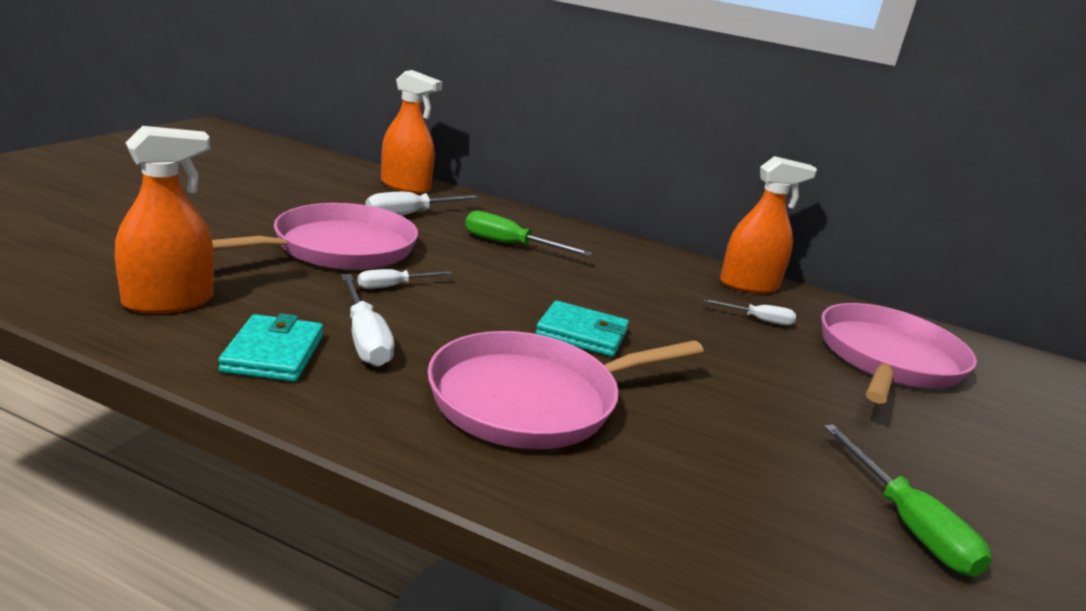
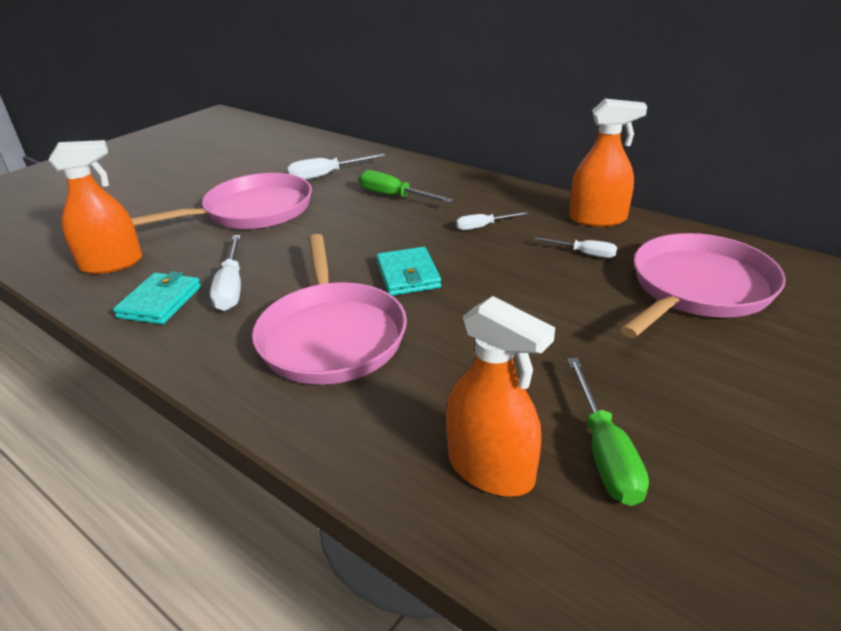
camera: 20 degrees right, 10 degrees up
(393, 286) = (277, 241): white screwdriver -> white screwdriver (483, 227)
(405, 186) = (336, 150): orange spray bottle -> orange spray bottle (490, 469)
(532, 399) = (331, 335): pink pan -> pink pan turned 90 degrees counterclockwise
(582, 333) = (408, 275): turquoise wallet -> turquoise wallet turned 45 degrees clockwise

